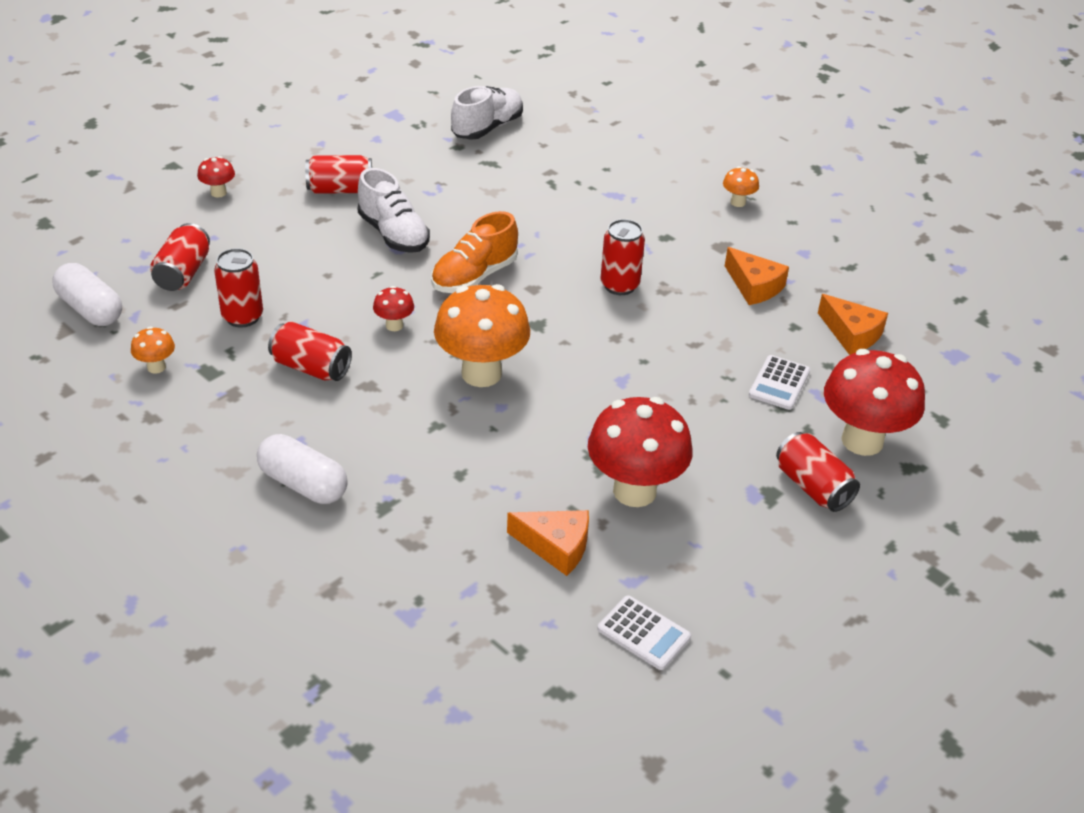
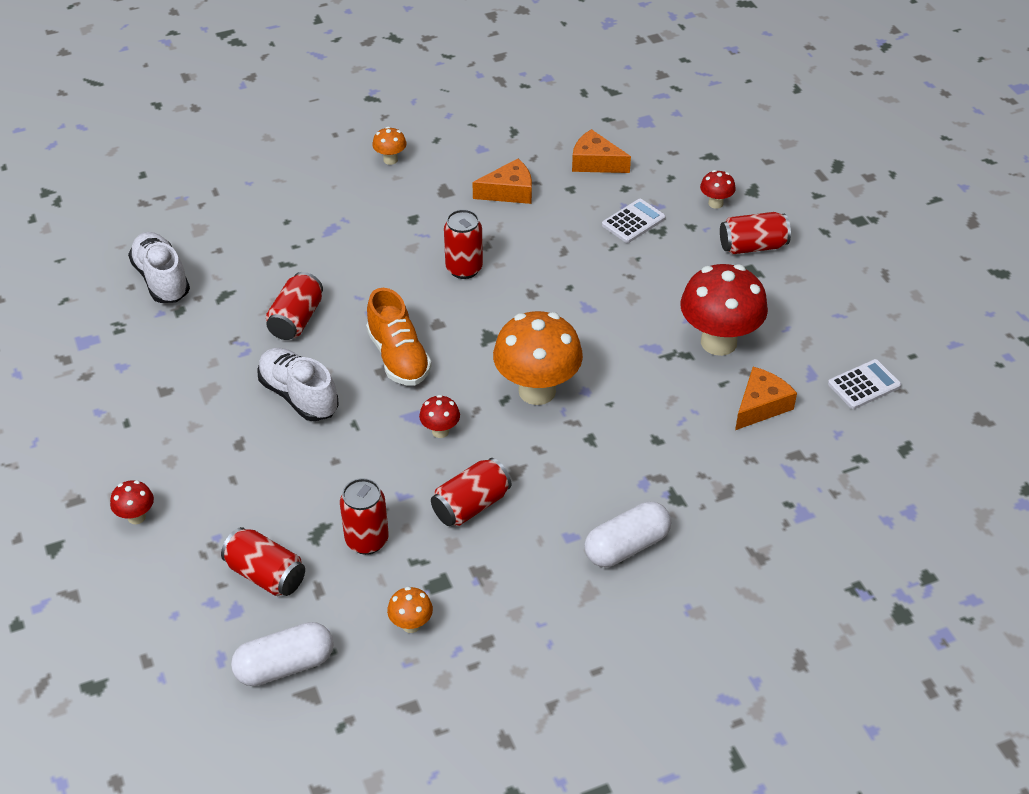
camera: 65 degrees left, 5 degrees up
(340, 189) = (196, 417): red can -> red can (296, 319)
(393, 234) = (299, 396): white shoe -> white shoe turned 120 degrees counterclockwise
(779, 383) = (633, 221): white calculator -> white calculator turned 90 degrees counterclockwise
(851, 334) = (595, 162): orange cheese -> orange cheese turned 135 degrees counterclockwise
(862, 441) = (715, 203): red mushroom -> red mushroom, size x0.45

